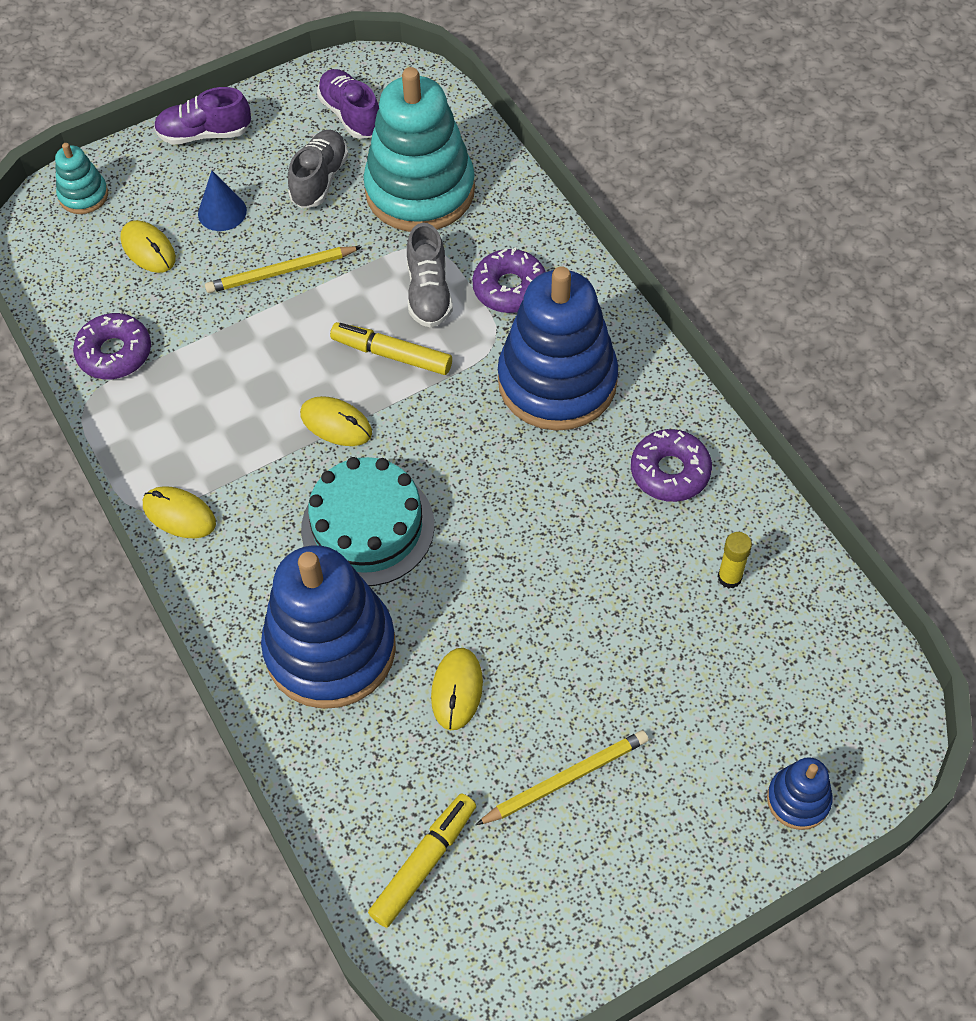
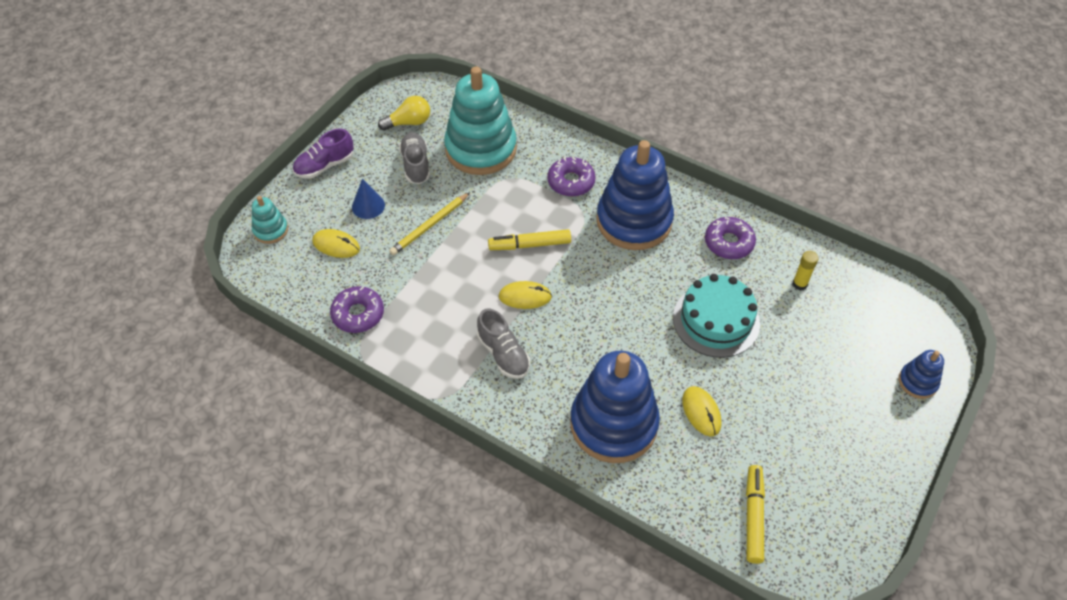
camera: 30 degrees left, 5 degrees down
(179, 514) = (467, 390): yellow mouse -> none
(351, 115) = (409, 122): purple shoe -> yellow light bulb
(367, 527) = (585, 346): turquoise cake -> turquoise cake (716, 320)
(428, 293) = (526, 202): grey shoe -> grey shoe (503, 354)
(565, 779) = (794, 431): yellow pencil -> none

